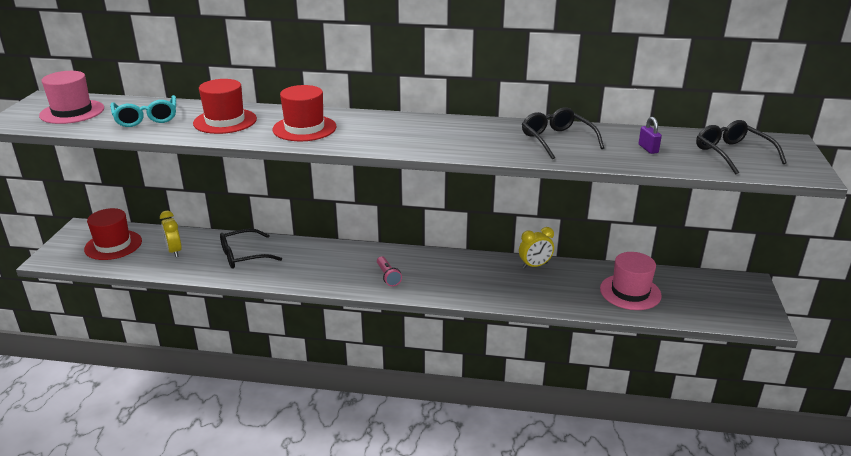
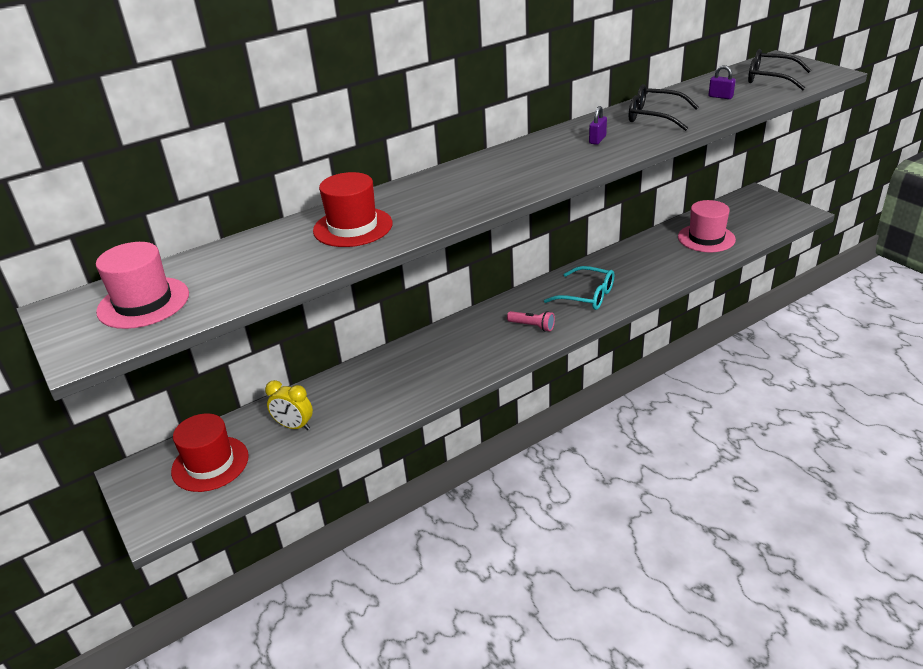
camera: 40 degrees left, 5 degrees up
(146, 118) = (257, 264): turquoise glasses -> turquoise glasses (586, 296)
(244, 255) = (375, 386): black glasses -> none
(304, 128) = (446, 197): red hat -> none
(476, 137) = (597, 140): none -> purple padlock
(535, 265) = (618, 255): yellow clock -> none

